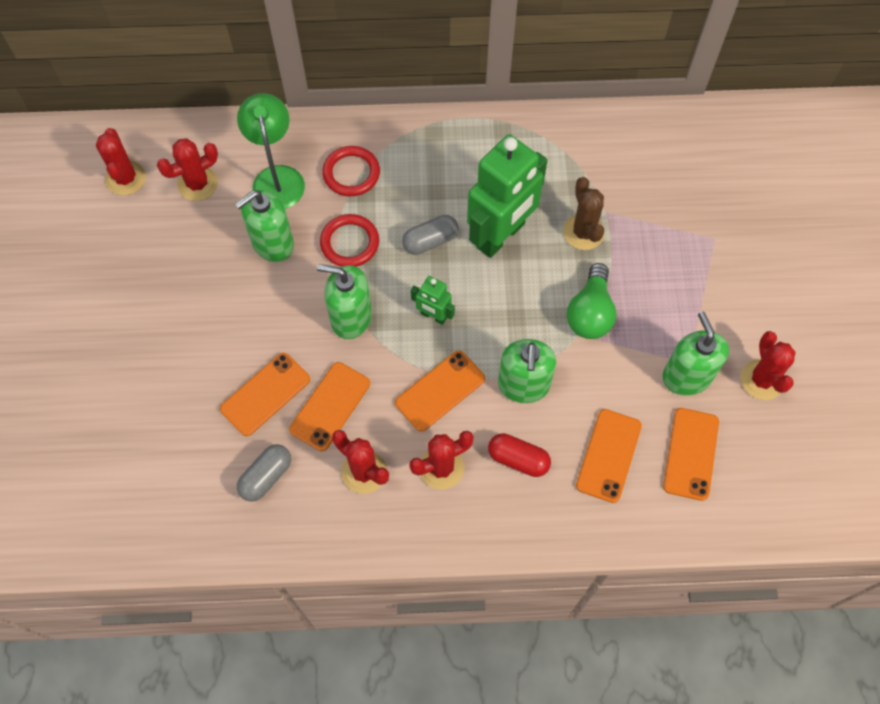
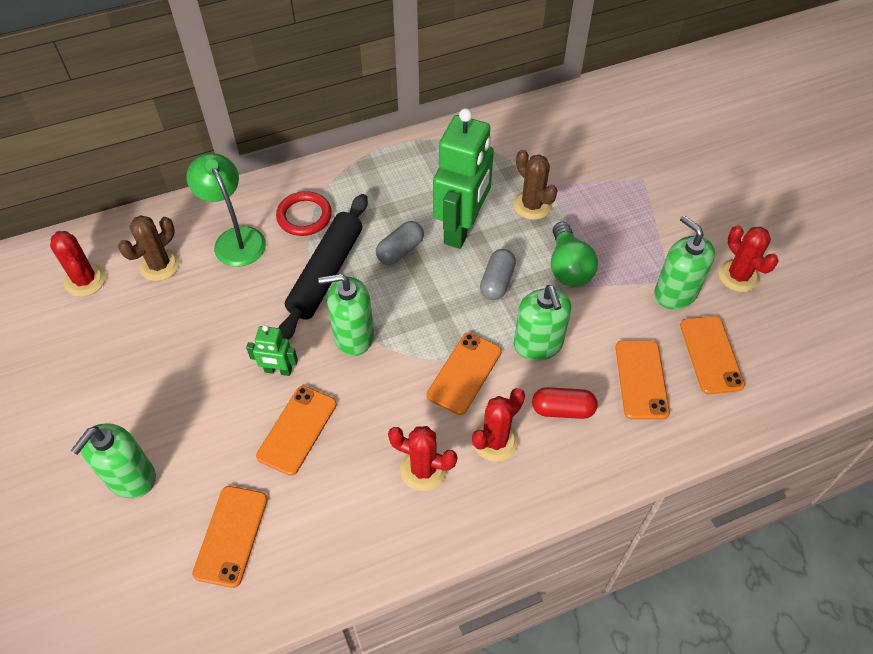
camera: 20 degrees left, 10 degrees down
(197, 184) = (159, 265): red cactus -> brown cactus
(266, 476) = (328, 507): grey capsule -> grey capsule (497, 282)
(272, 243) = (252, 295): green soap dispenser -> green soap dispenser (131, 477)
(330, 406) = (365, 420): orange phone -> orange phone (231, 536)
(349, 243) = (326, 273): red ring -> black rolling pin
(433, 316) = (430, 311): green robot -> green robot (278, 370)

